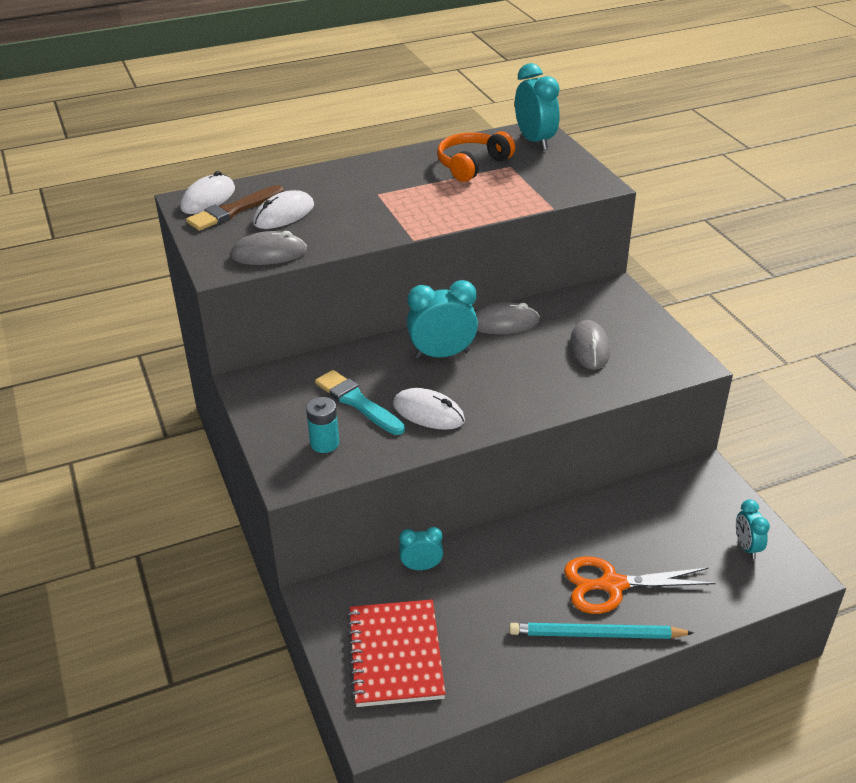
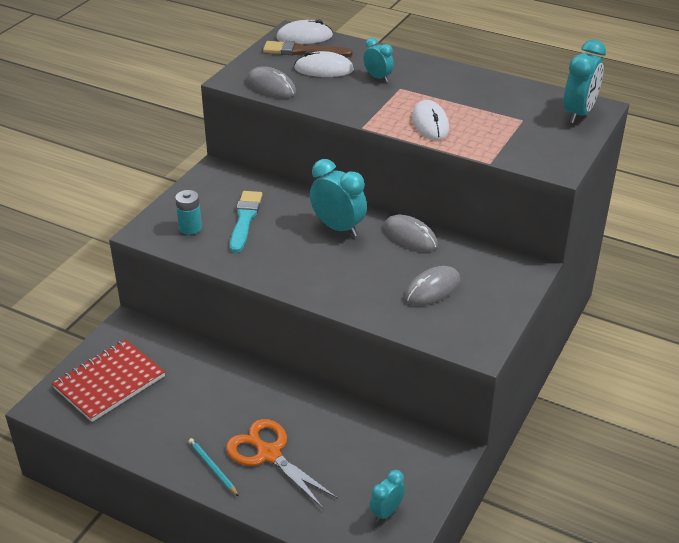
camera: 50 degrees right, 0 degrees up
(421, 567) = (195, 354): turquoise clock -> turquoise clock (378, 77)
(428, 413) = (268, 253): white mouse -> white mouse (430, 123)
(472, 165) = (498, 104): orange headphones -> none
(596, 634) = (212, 468): turquoise pencil -> turquoise pencil, size x0.58

